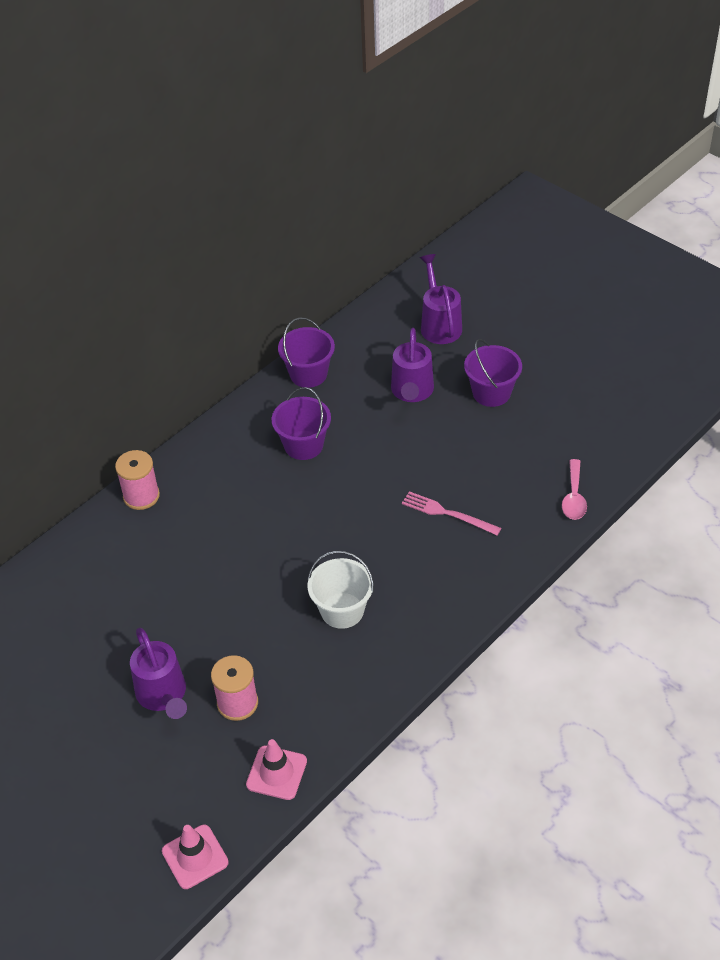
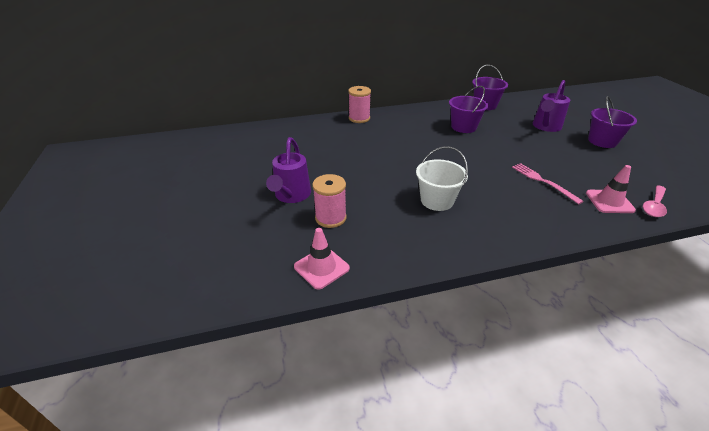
camera: 30 degrees right, 10 degrees down
(195, 857) = (221, 290): pink traffic cone -> pink traffic cone (609, 201)
(439, 324) = (577, 109): purple watering can -> none

